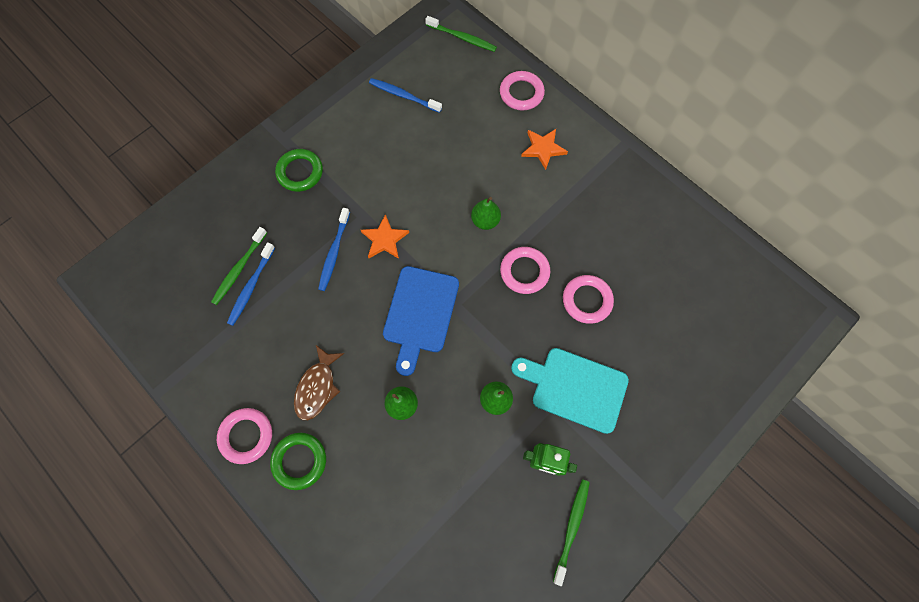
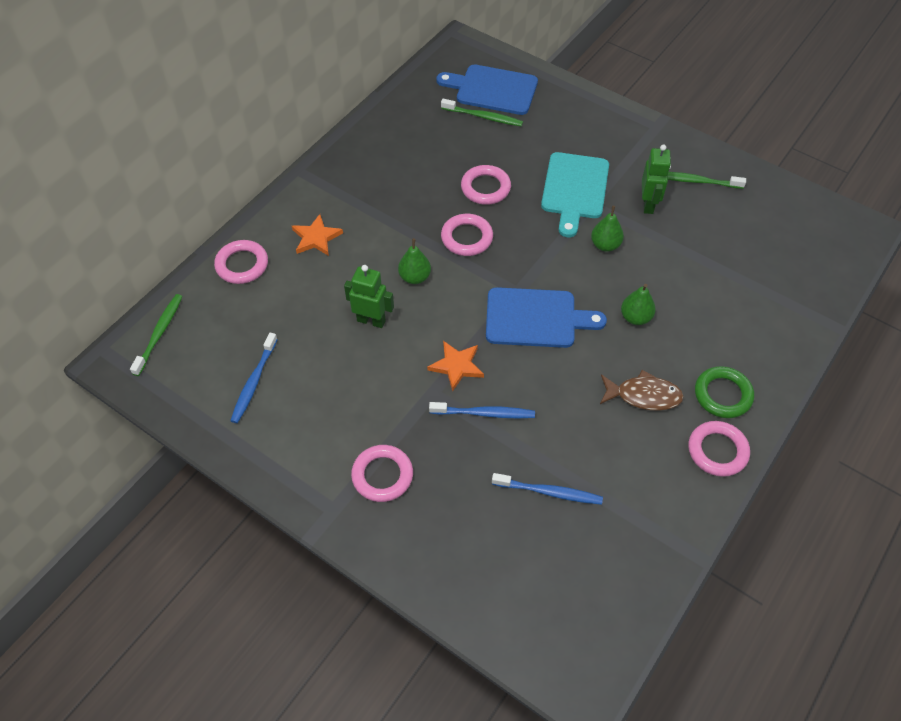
camera: 100 degrees left, 15 degrees down
(239, 269) = (530, 512): green toothbrush -> green toothbrush (483, 117)
(300, 172) = (382, 475): green ring -> pink ring
(445, 181) = (371, 320): none -> green robot
(734, 335) = (492, 89): none -> blue cutting board

